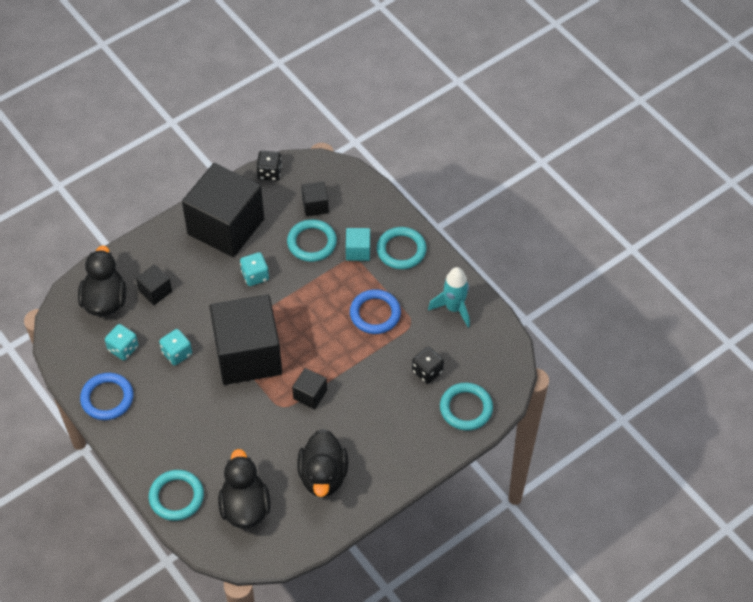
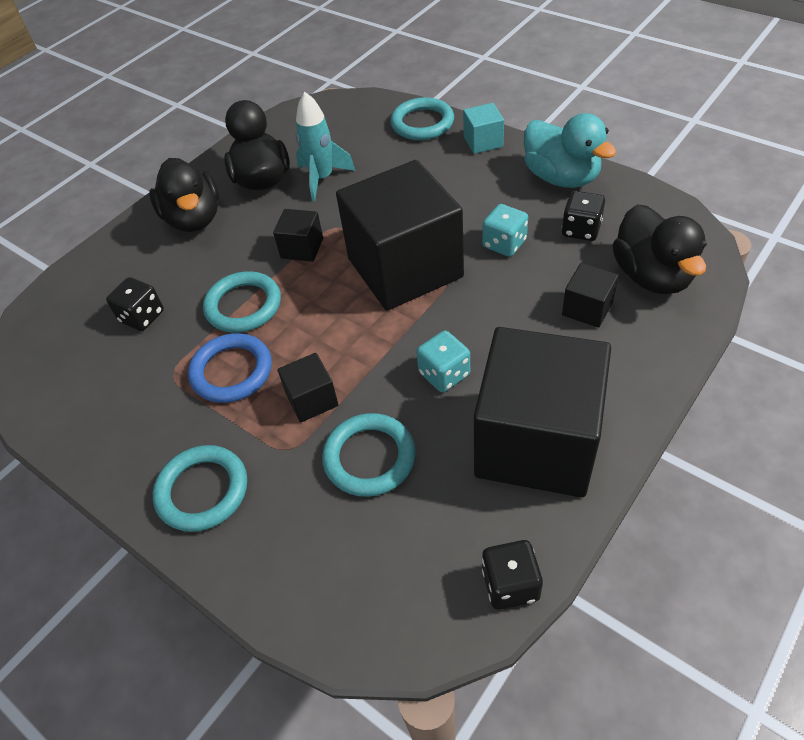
camera: 170 degrees right, 5 degrees down
(107, 398) = (561, 177): blue ring -> turquoise duck
(123, 348) = (581, 229): turquoise dice -> black dice
(245, 507) = (342, 135): black duck -> black duck (194, 219)
(315, 205) = (388, 535): black cube -> black cube (312, 399)
(358, 251) = (282, 466): turquoise cube -> turquoise cube (483, 142)
(454, 308) = (103, 415): turquoise rocket -> turquoise rocket (322, 179)
(466, 408) = (85, 288): turquoise ring -> turquoise ring (243, 306)

